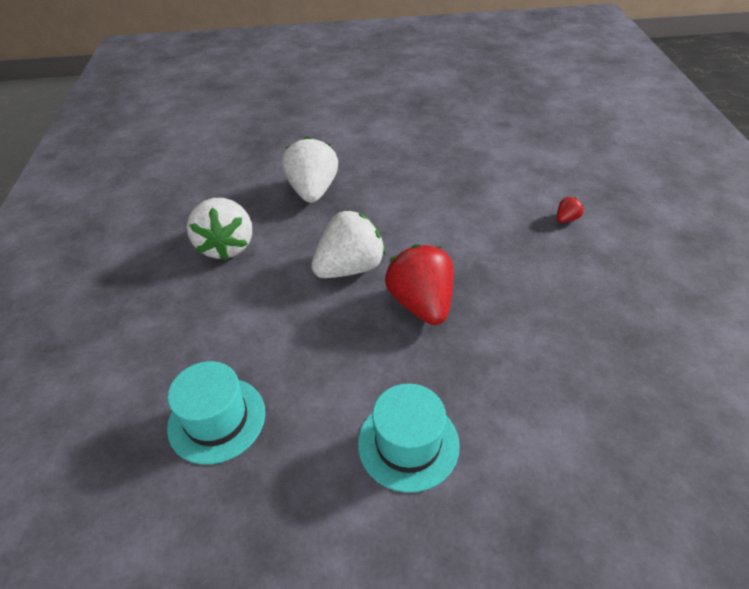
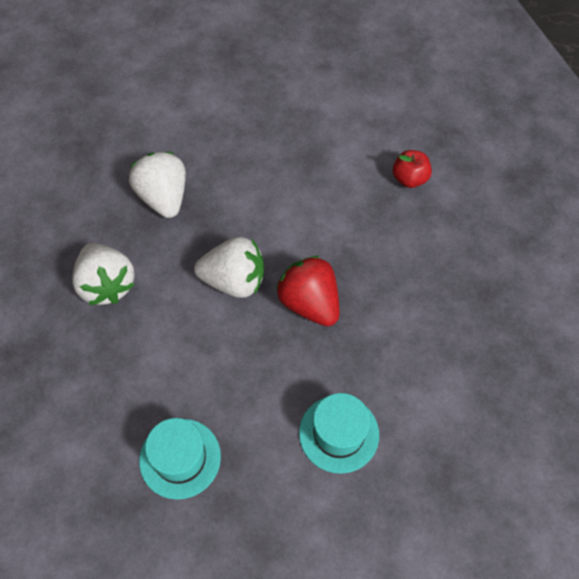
camera: 20 degrees left, 15 degrees up
(350, 268) = (234, 280): white strawberry -> white strawberry turned 60 degrees clockwise
(566, 219) = (409, 179): red strawberry -> red apple

